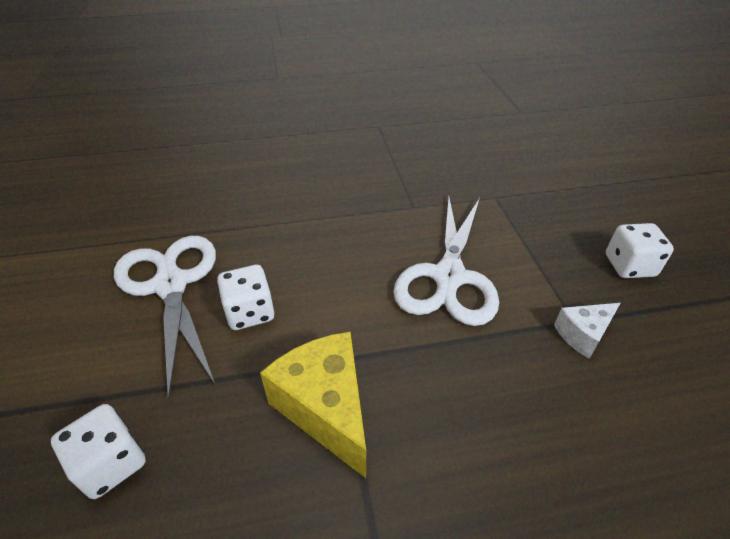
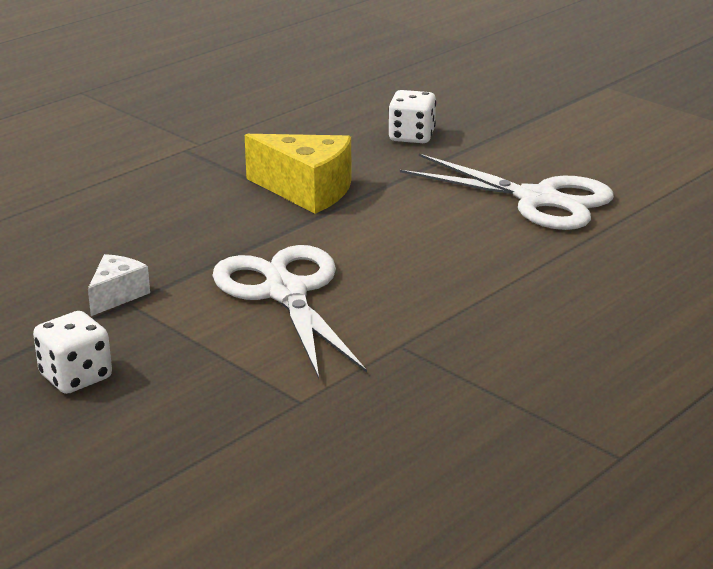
camera: 145 degrees right, 15 degrees down
(250, 312) = (440, 209): white dice -> none

